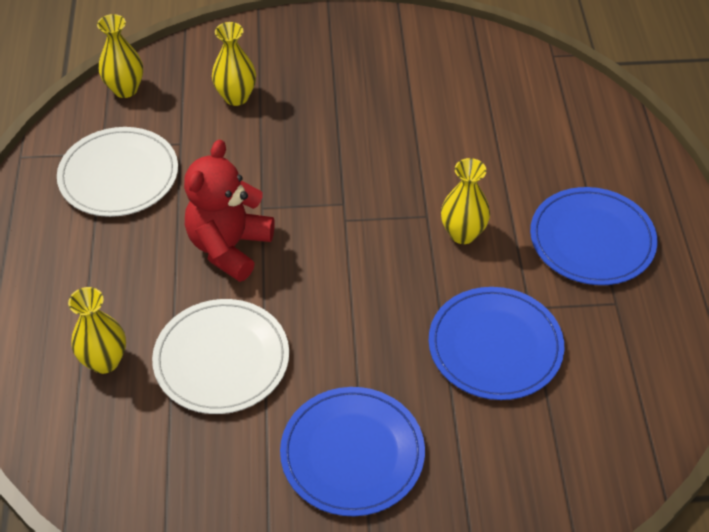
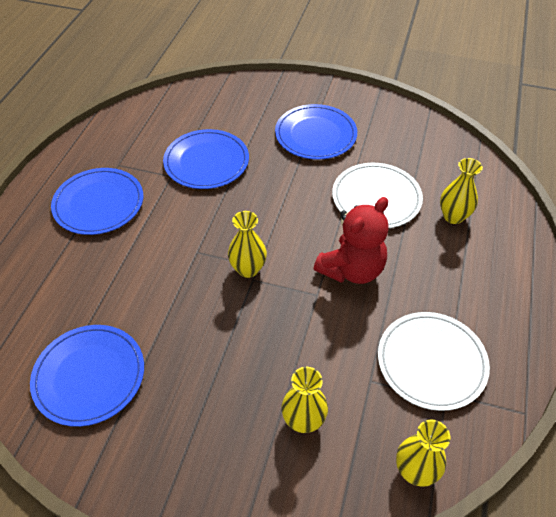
camera: 160 degrees left, 0 degrees up
(454, 77) = (89, 376): none -> blue plate
(463, 233) = (180, 232): yellow vase -> yellow vase (248, 269)

